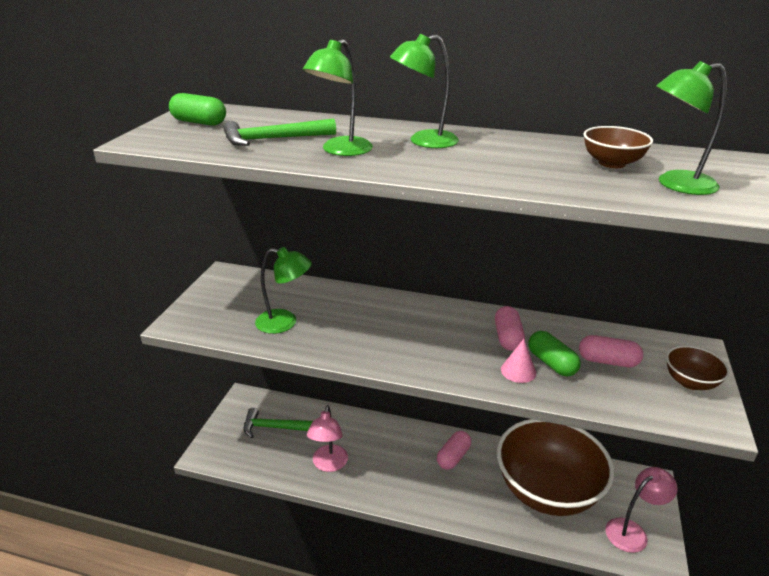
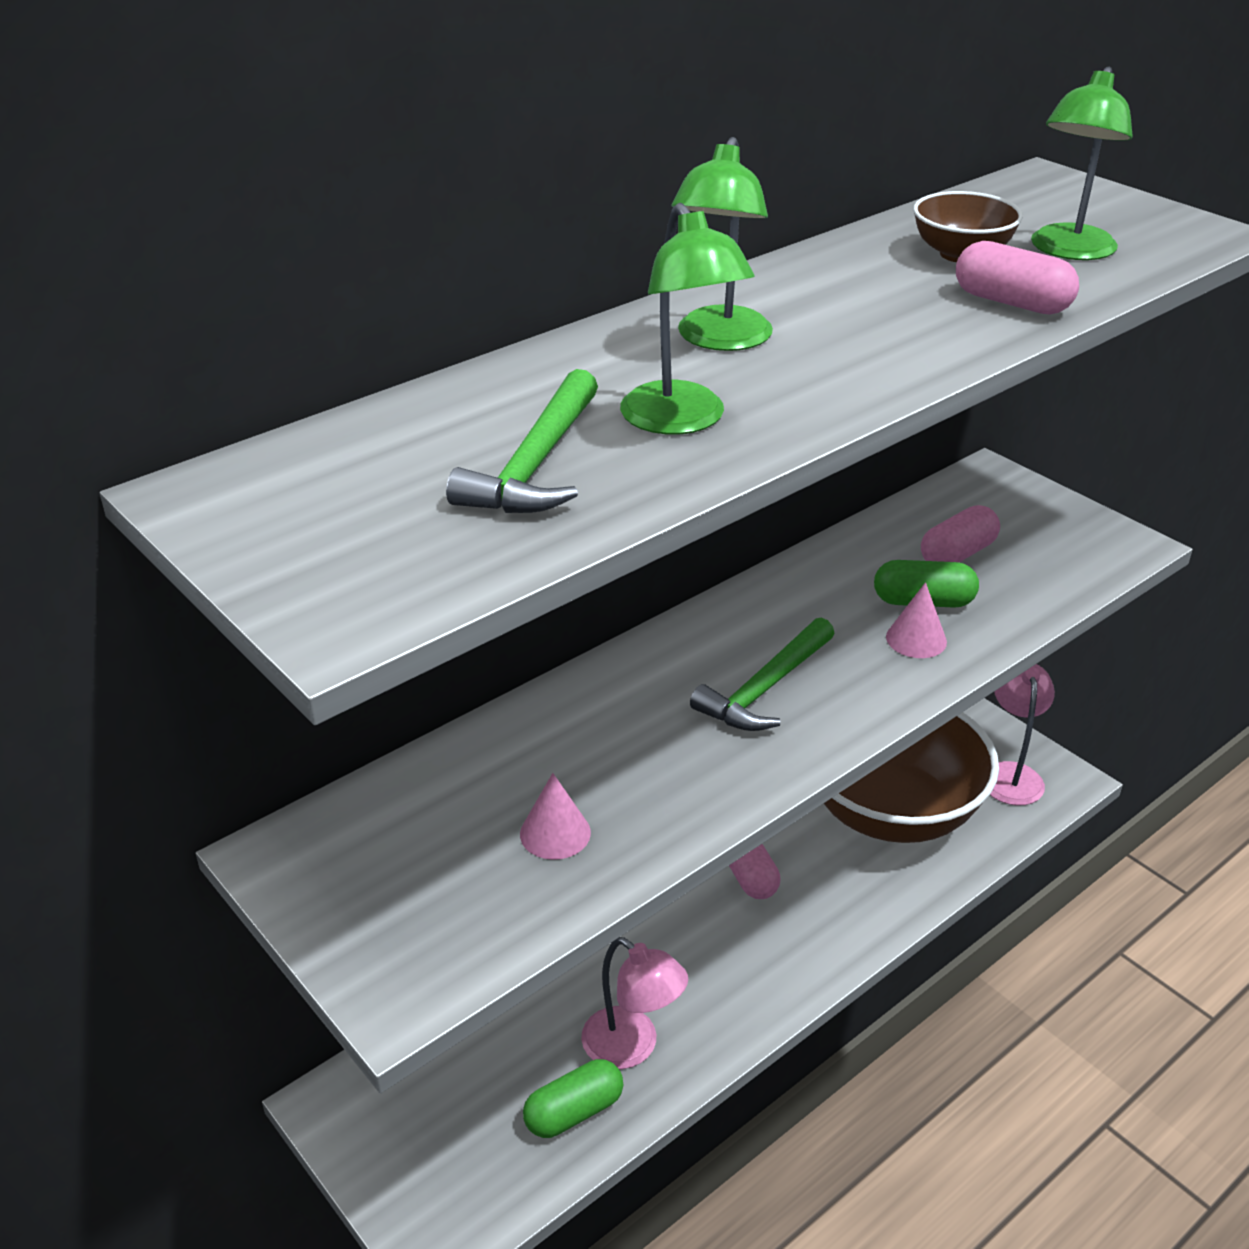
camera: 55 degrees left, 5 degrees up
(199, 122) = (306, 518): green capsule -> green capsule (574, 1112)
(276, 427) = (468, 1085): green hammer -> green hammer (764, 689)
(285, 323) = (555, 833): green lamp -> pink cone
(508, 338) = (831, 608): pink capsule -> pink capsule (1011, 302)
(690, 382) = (1047, 518): brown bowl -> none

